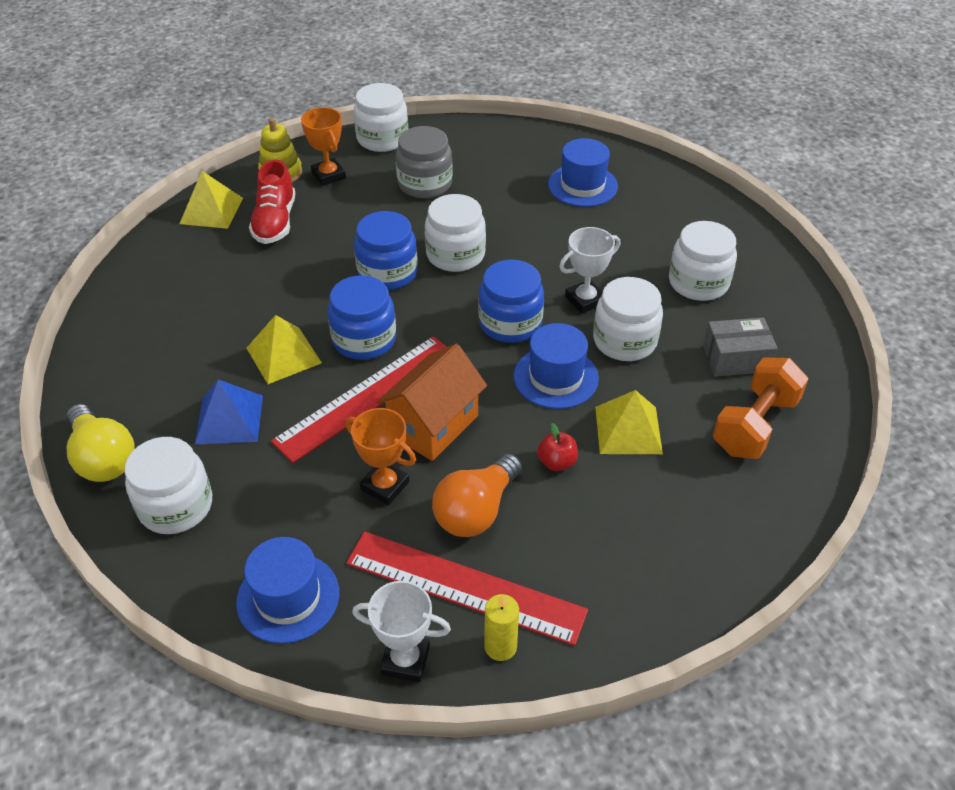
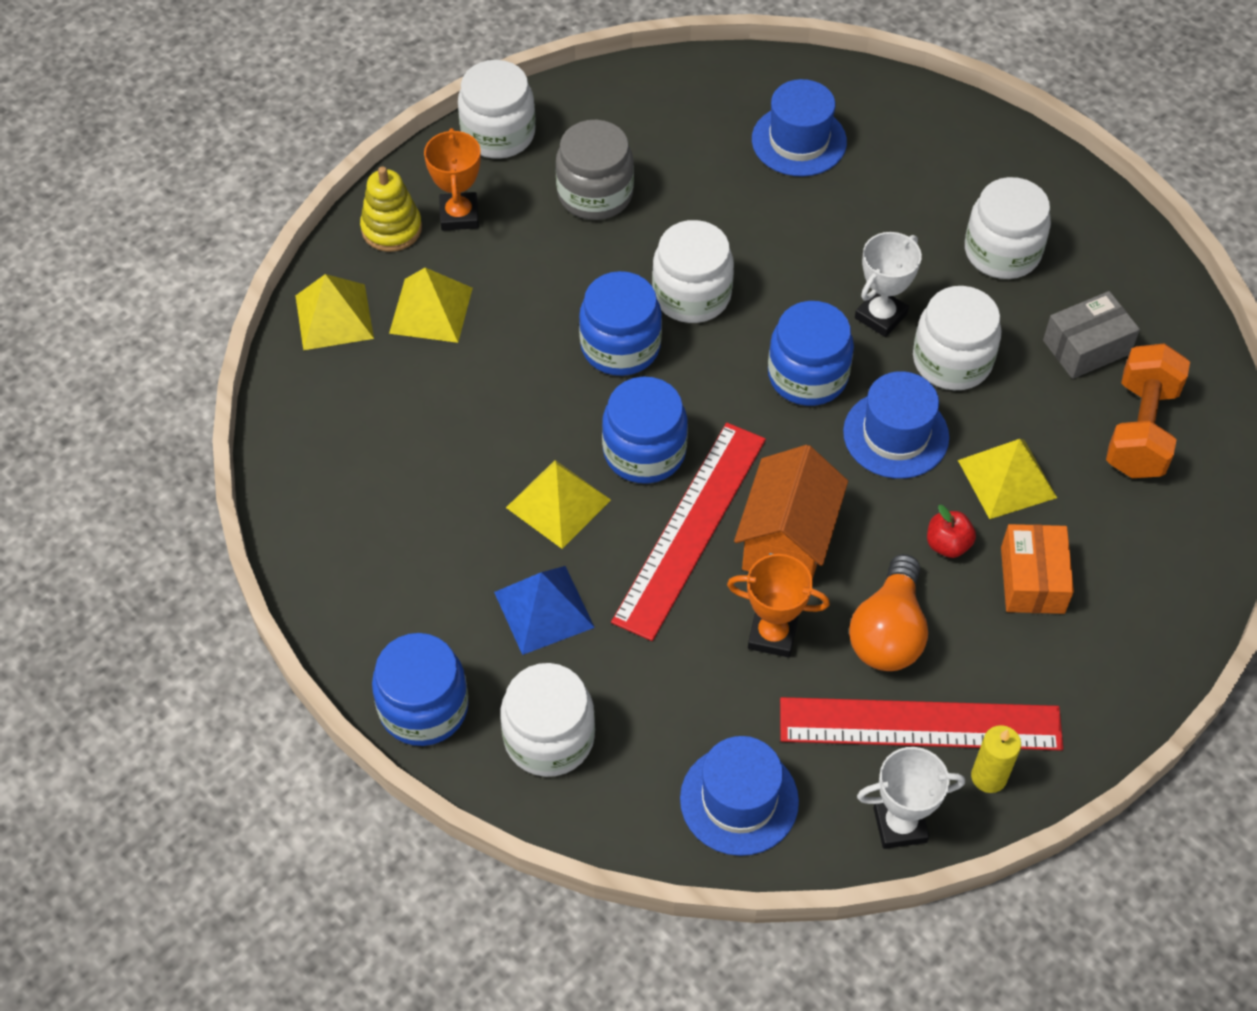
camera: 20 degrees left, 10 degrees up
(103, 458) = (423, 707): yellow light bulb -> blue jar
(275, 222) = (431, 310): red shoe -> yellow pyramid
(328, 175) = (459, 215): orange trophy -> orange trophy turned 45 degrees clockwise
(613, 507) = (1032, 580): none -> orange box

